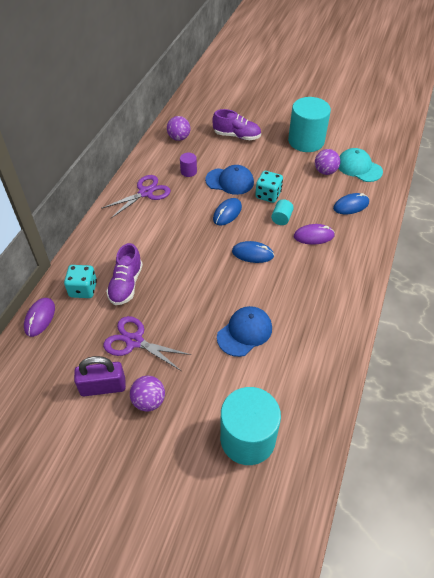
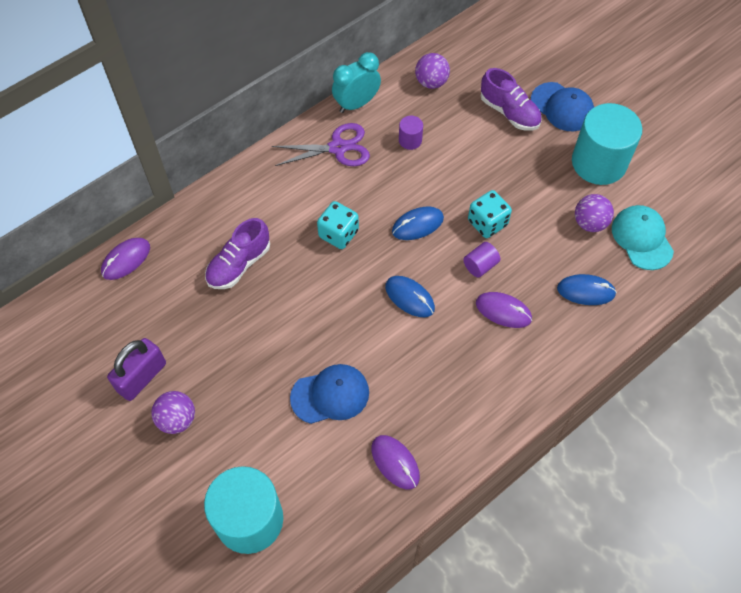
camera: 30 degrees right, 10 degrees up
(83, 289) = (190, 247): turquoise dice -> turquoise dice (338, 234)
(103, 387) = (142, 377): purple padlock -> purple padlock turned 75 degrees counterclockwise
(134, 341) = (205, 341): purple scissors -> none
(140, 165) = (356, 104): none -> turquoise clock
(230, 181) = (452, 179): blue cap -> blue cap (562, 107)
(281, 218) = (480, 265): turquoise cylinder -> purple cylinder
(316, 351) = (395, 462): none -> purple mouse

